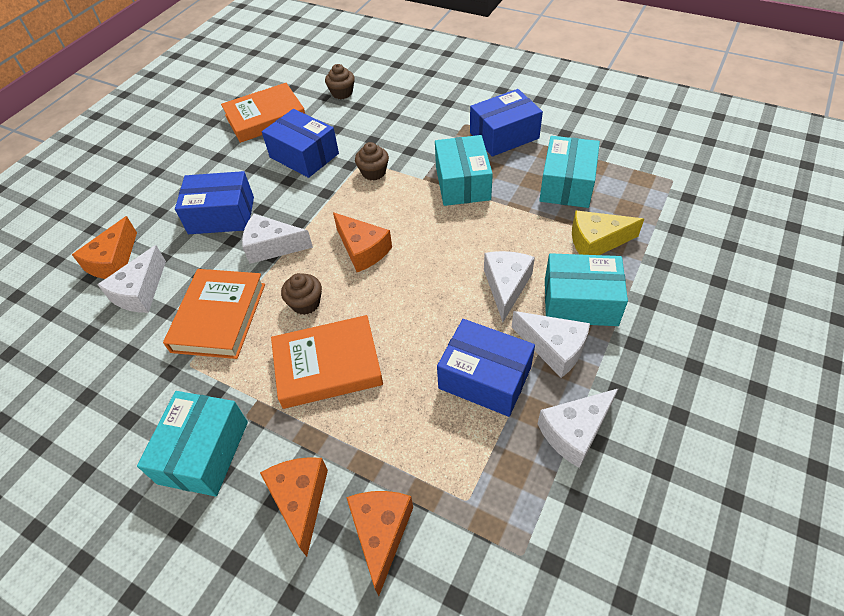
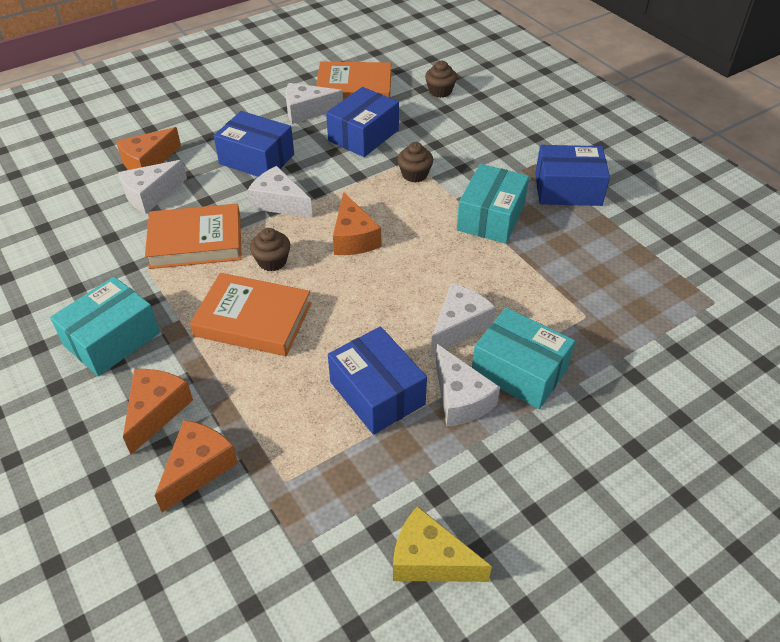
camera: 25 degrees right, 5 degrees down
(219, 317) = (196, 241): orange book -> orange book turned 45 degrees clockwise
(304, 155) = (363, 135): blue box -> blue box turned 60 degrees clockwise
(567, 184) = (595, 260): turquoise box -> none
(574, 432) = (422, 476): white cheese -> white cheese (307, 111)
(596, 242) = (581, 325): yellow cheese -> yellow cheese (430, 560)

